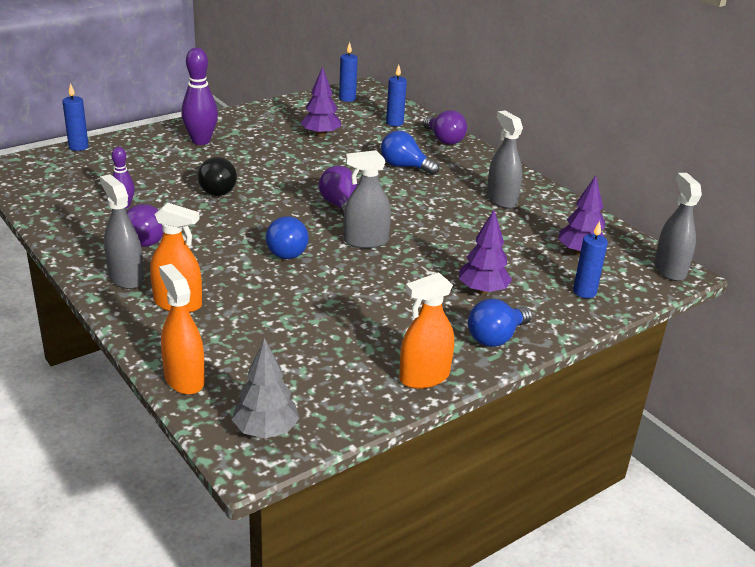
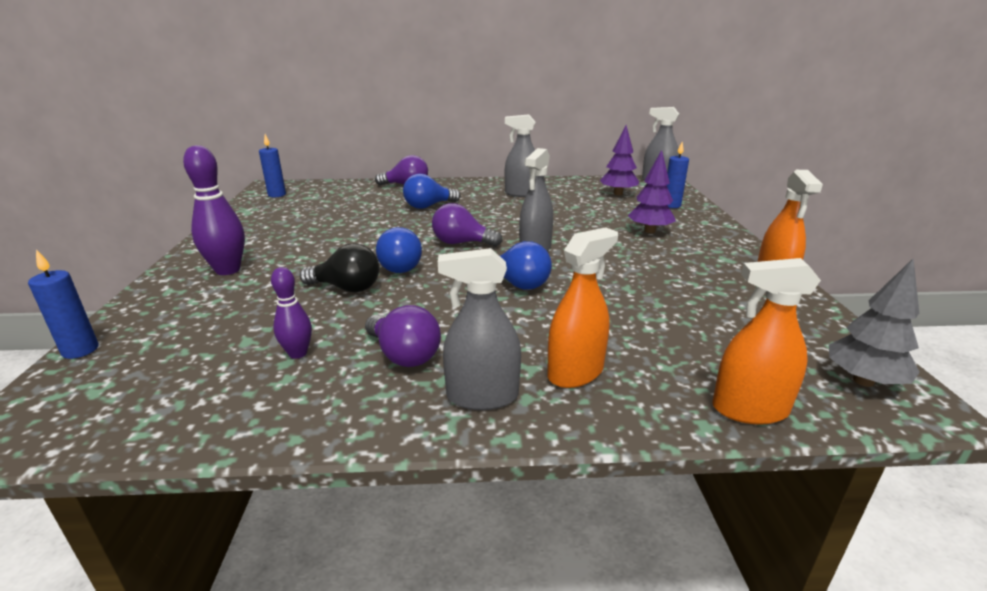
camera: 55 degrees left, 5 degrees down
(321, 135) = (322, 219): purple tree -> none
(394, 123) = (351, 192): blue candle -> none
(496, 337) = (720, 243): blue light bulb -> blue light bulb (400, 266)

